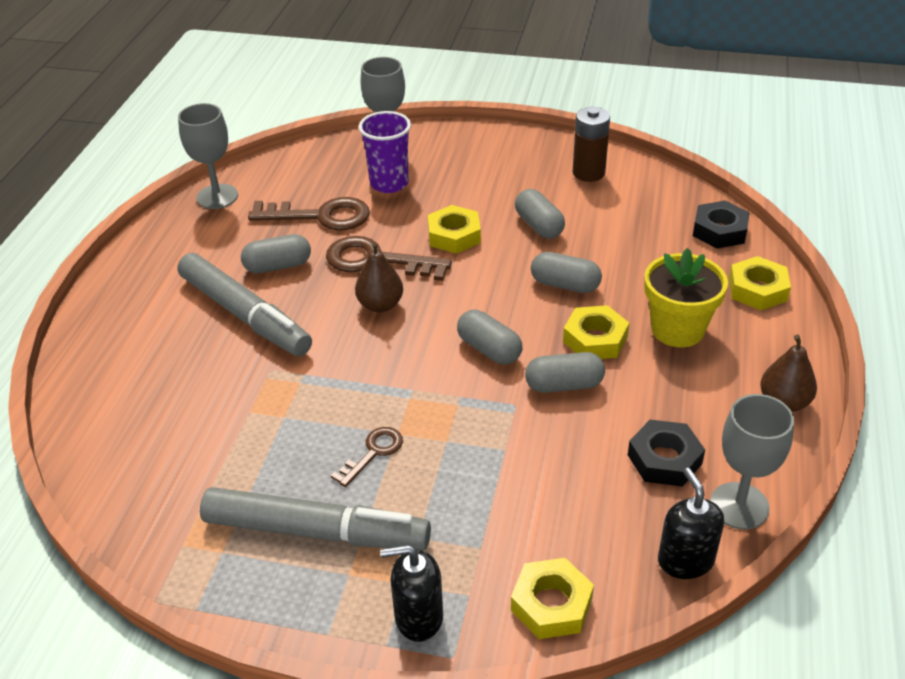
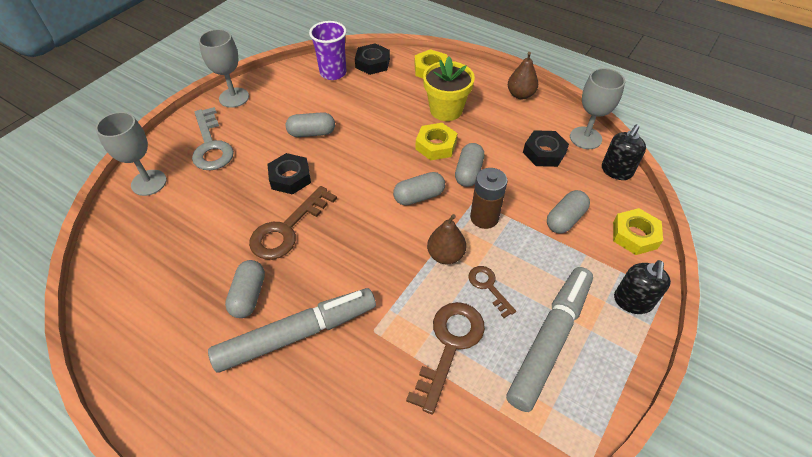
camera: 70 degrees left, 10 degrees up
(217, 196) = (111, 320): grey goblet -> grey goblet (234, 97)
(320, 216) = (204, 250): brown key -> brown key (449, 346)
(380, 305) = (339, 241): brown pear -> brown pear (445, 255)
(389, 183) = (198, 195): purple cup -> purple cup (333, 73)
(454, 235) = (290, 178): yellow nut -> black nut
(466, 163) = (211, 145): none -> grey key
(565, 285) = (378, 141): grey capsule -> grey capsule (565, 219)
(588, 173) = (275, 92): brown battery -> brown battery (484, 217)
(685, 560) = (616, 171): black soap dispenser -> black soap dispenser turned 60 degrees counterclockwise

